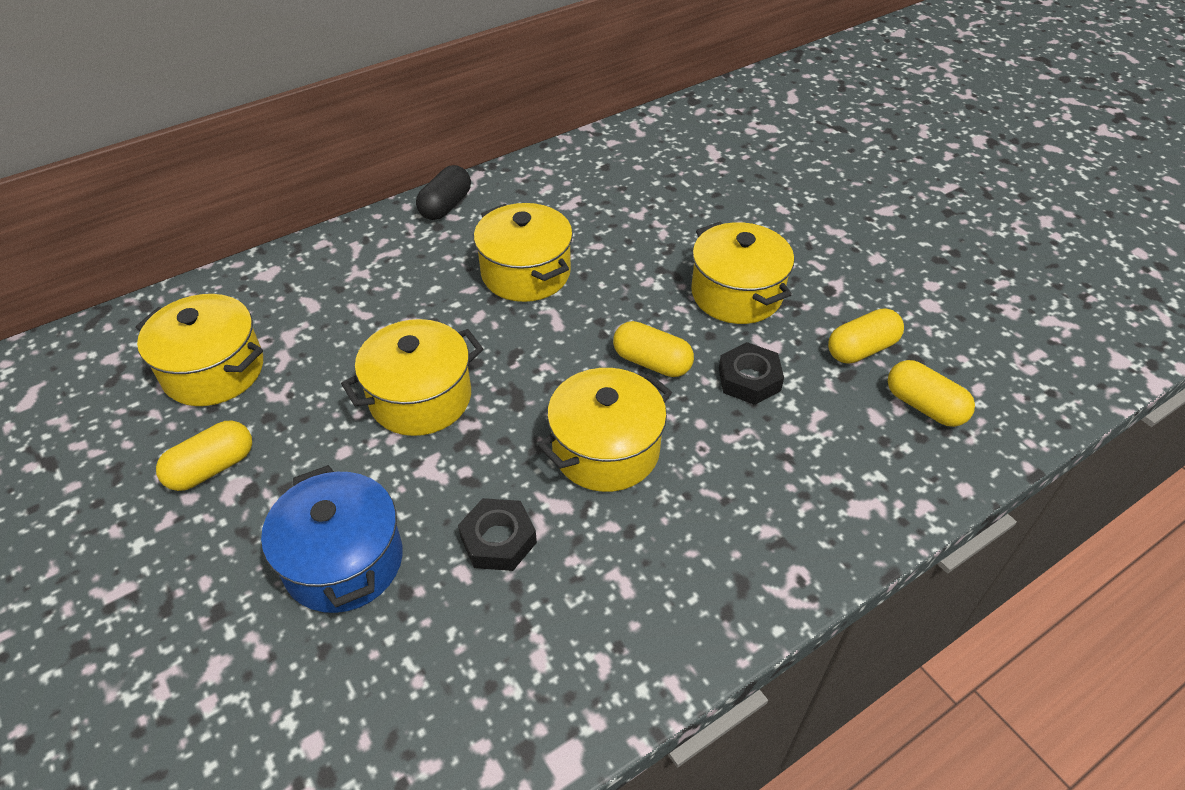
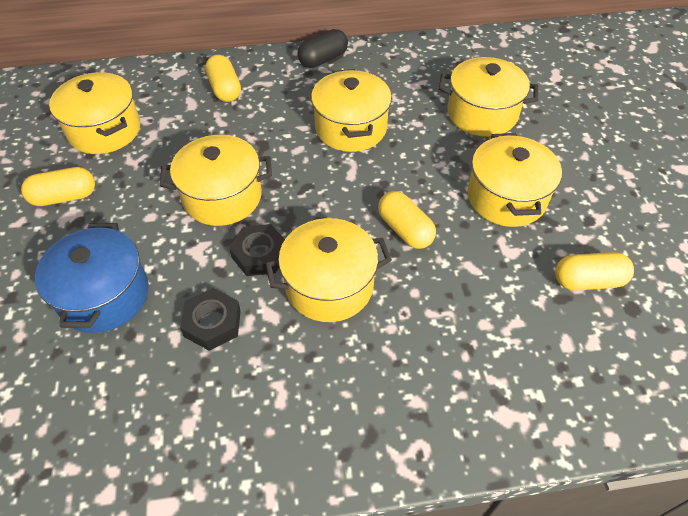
camera: 25 degrees right, 5 degrees up
(661, 214) = (482, 114): none -> yellow pot
(749, 379) = (475, 271): black nut -> black nut (259, 254)
(924, 406) = (616, 351): yellow capsule -> yellow capsule (225, 89)

